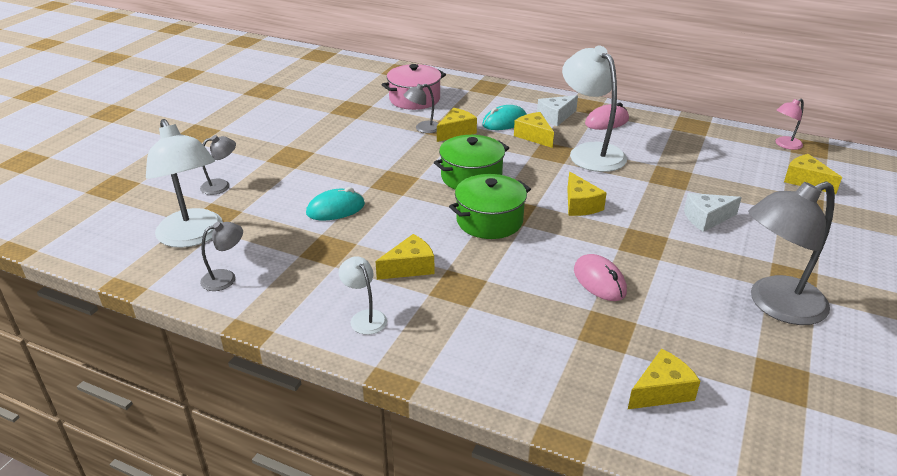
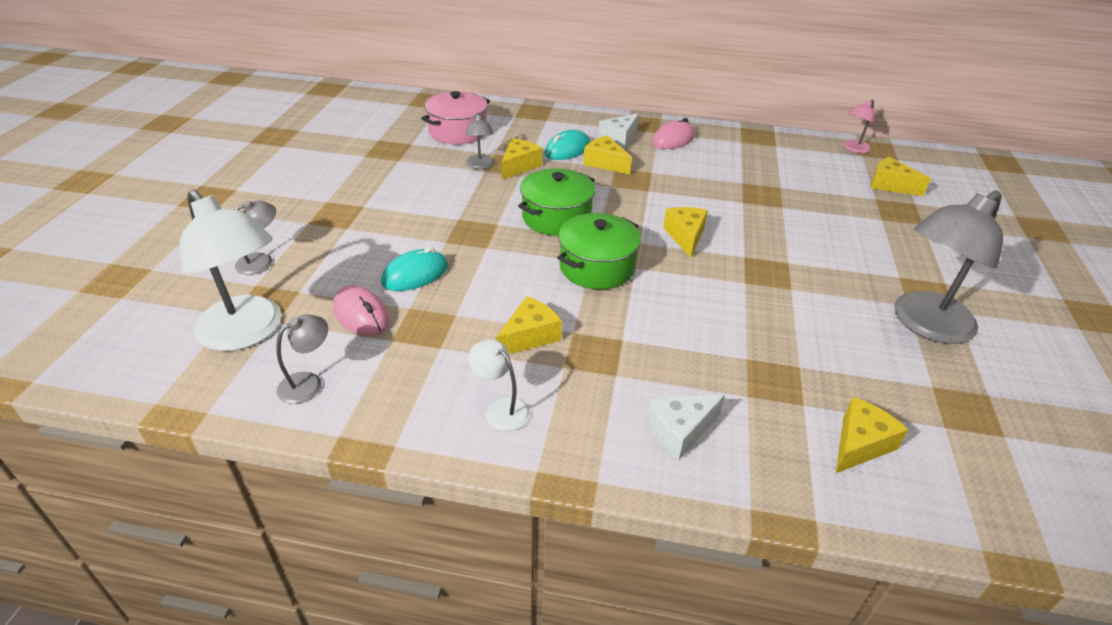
camera: 15 degrees left, 5 degrees up
(423, 129) = (480, 166): grey lamp -> grey lamp turned 60 degrees counterclockwise
(580, 205) = (685, 236): yellow cheese -> yellow cheese turned 150 degrees counterclockwise
(590, 152) = (671, 175): white lamp -> none
(599, 281) = (742, 323): pink mouse -> pink mouse (361, 315)
(706, 219) = (817, 237): white cheese -> white cheese (679, 431)

